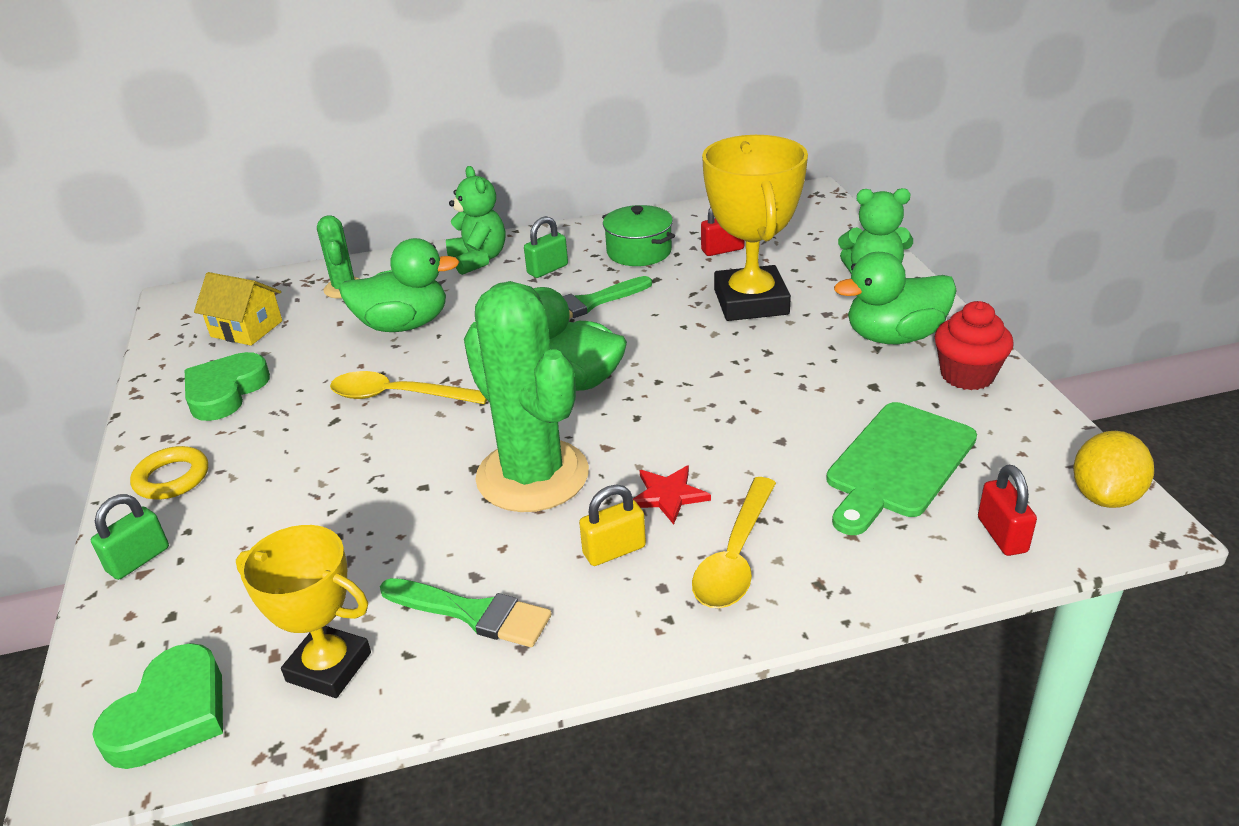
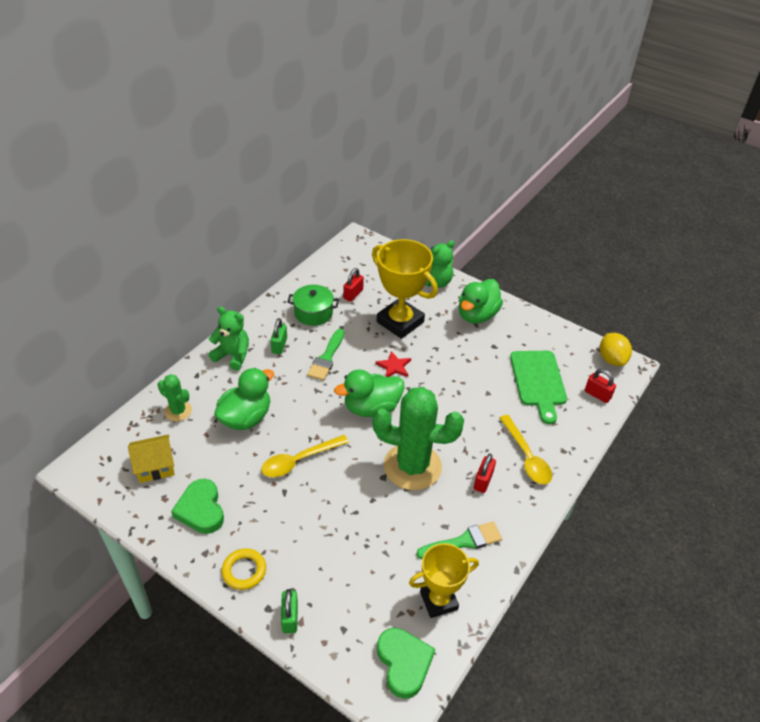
camera: 45 degrees left, 10 degrees up
(614, 550) = (483, 481): yellow padlock -> red padlock
(668, 495) = (475, 444): red star -> red star (394, 366)
(967, 375) = (521, 323): red cupcake -> none

